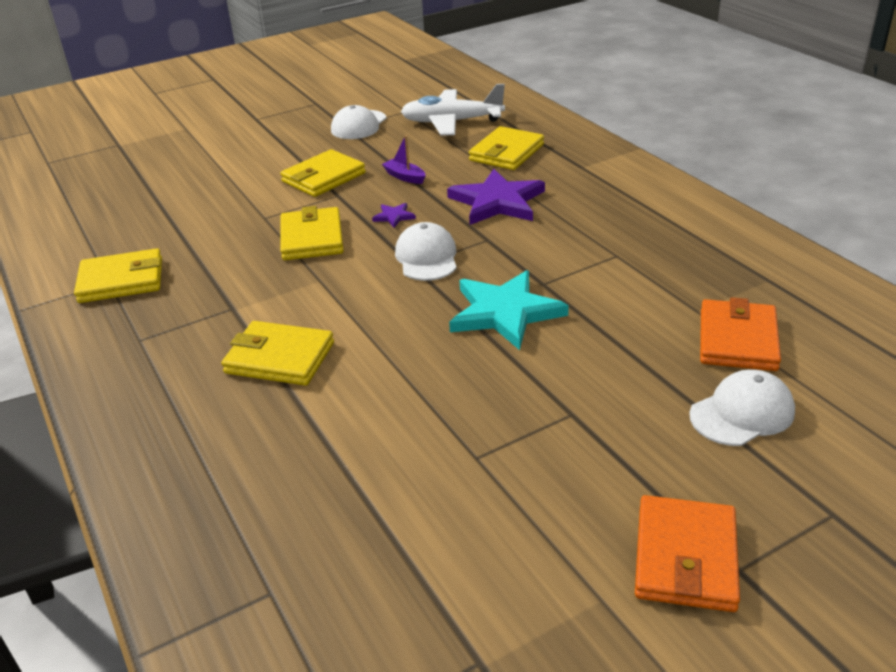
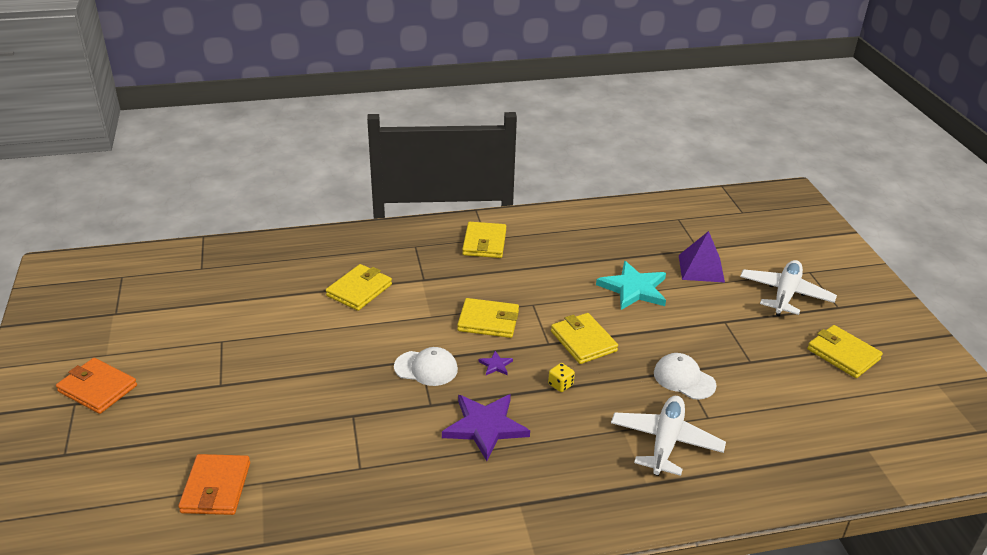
camera: 105 degrees right, 0 degrees up
(159, 139) = (701, 268): none -> purple pyramid
(199, 99) = (785, 294): none -> white plane
(405, 177) = (560, 385): purple boat -> yellow dice
(505, 312) = (333, 387): turquoise star -> turquoise star (633, 289)
(507, 152) = (576, 461): yellow wallet -> yellow wallet (843, 354)
(737, 340) = (216, 487): orange wallet -> orange wallet turned 60 degrees clockwise
(742, 413) = (157, 455): white cap -> none

